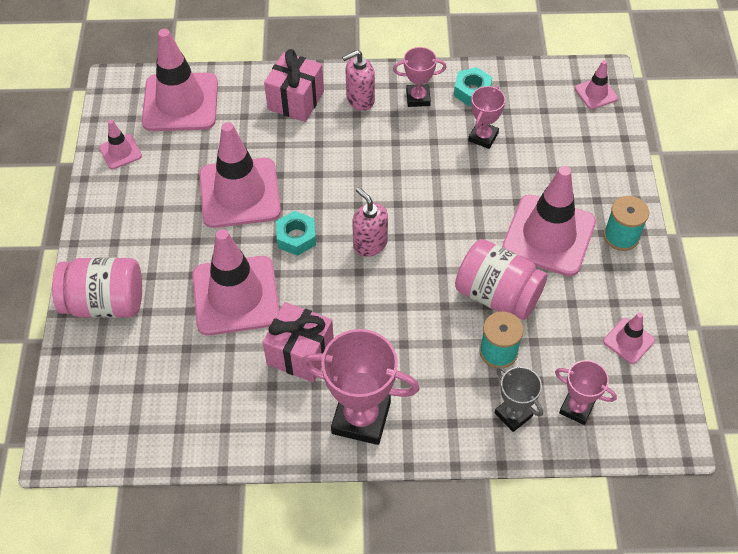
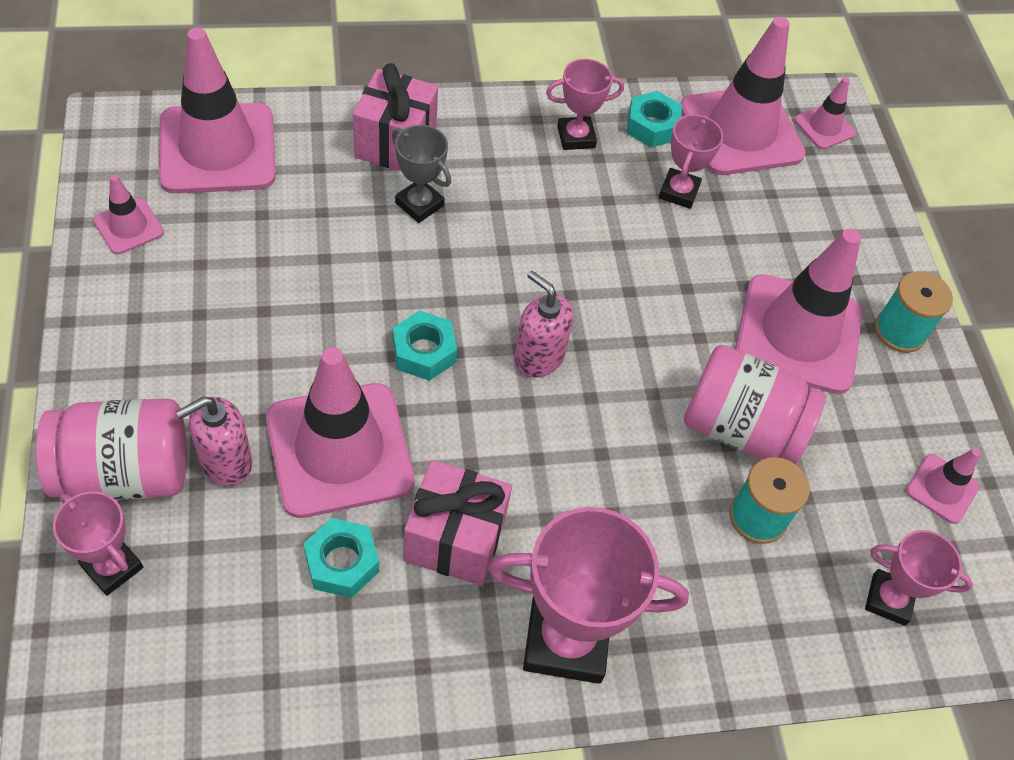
camera: 15 degrees left, 0 degrees up
(93, 357) = (112, 567): none -> pink trophy
(229, 363) = (342, 563): none -> turquoise nut
(240, 193) = (326, 286): pink traffic cone -> pink traffic cone (741, 131)
(360, 99) = (491, 140): pink soap dispenser -> pink soap dispenser (225, 462)
(513, 414) = (798, 617): grey trophy -> grey trophy (419, 204)

